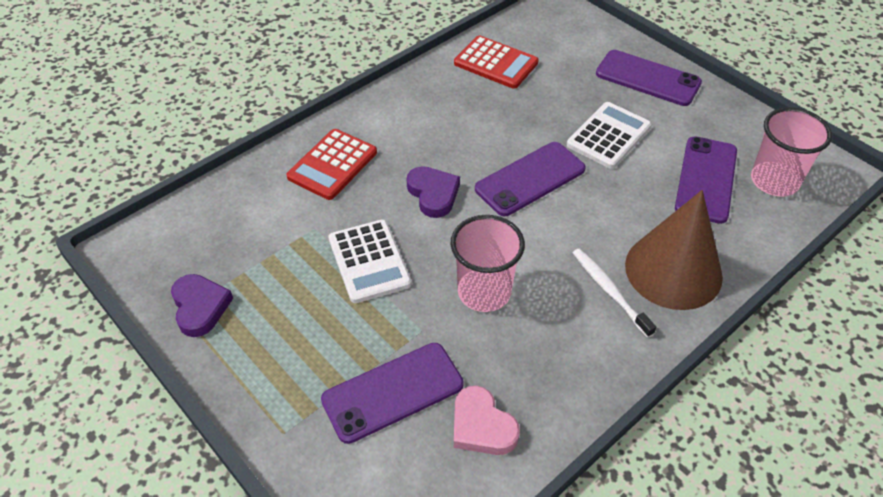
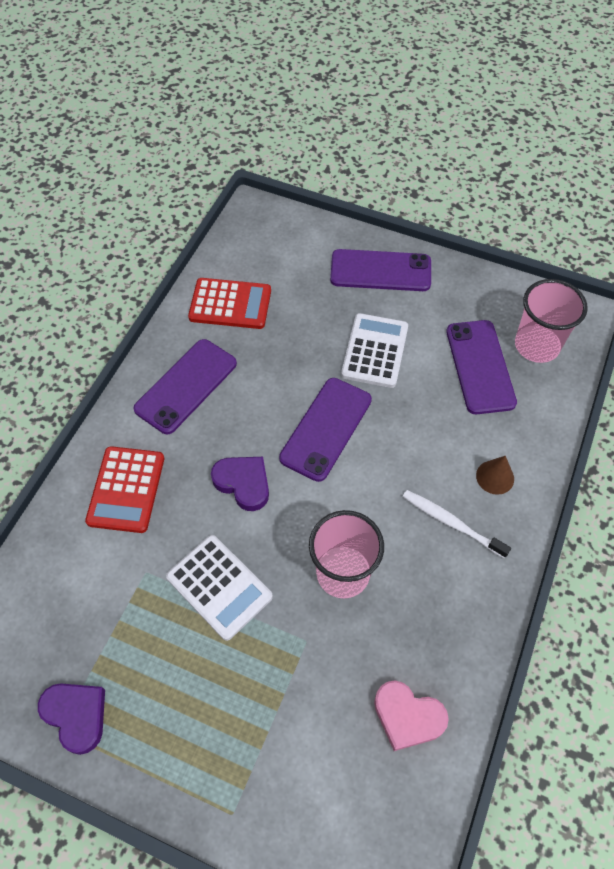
camera: 25 degrees left, 10 degrees up
(393, 392) = (312, 720): purple phone -> purple phone (186, 386)
(673, 270) = (495, 477): brown cone -> brown cone, size x0.41

